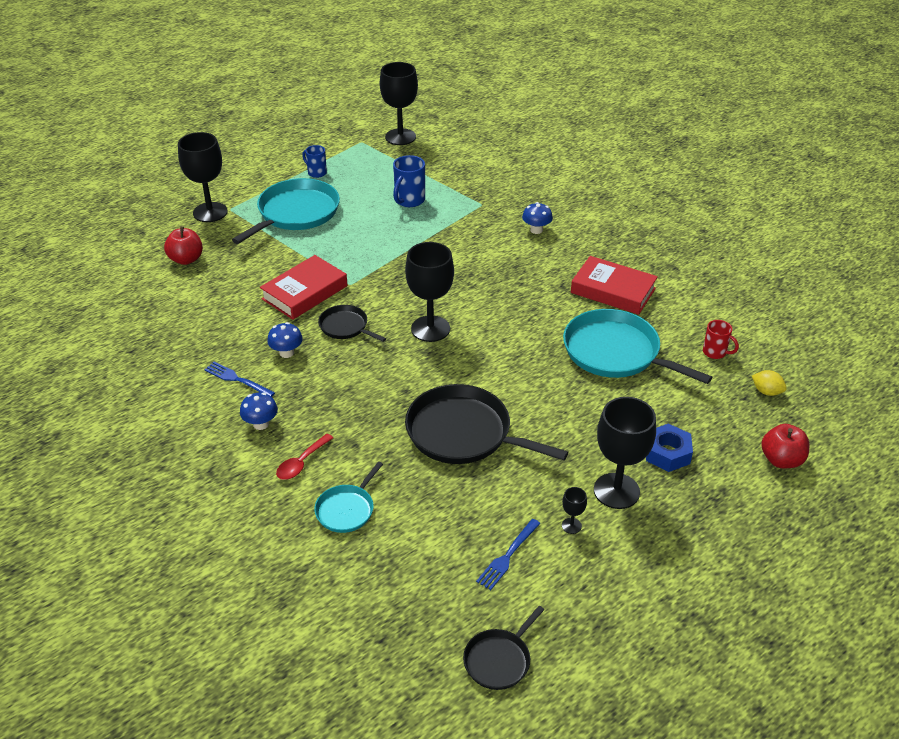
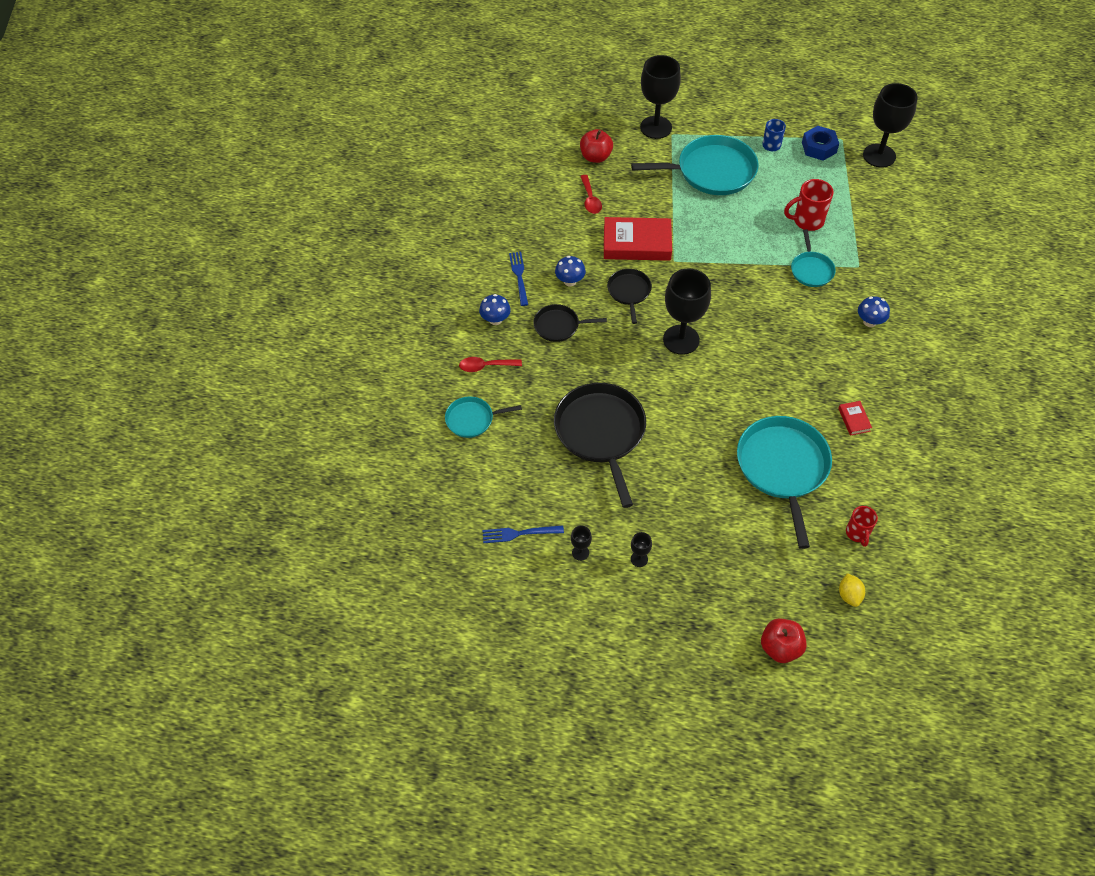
camera: 50 degrees right, 15 degrees up
(223, 289) = (590, 199): none -> red spoon
(409, 200) = (807, 221): blue mug -> red mug
(455, 226) = (811, 270): none -> turquoise pan
(499, 660) = (435, 585): black pan -> black pan (559, 326)
(613, 291) = (854, 420): red book -> red book, size x0.45
(616, 491) = (639, 559): black goblet -> black goblet, size x0.42
(667, 453) = (709, 568): blue nut -> blue nut (819, 147)

